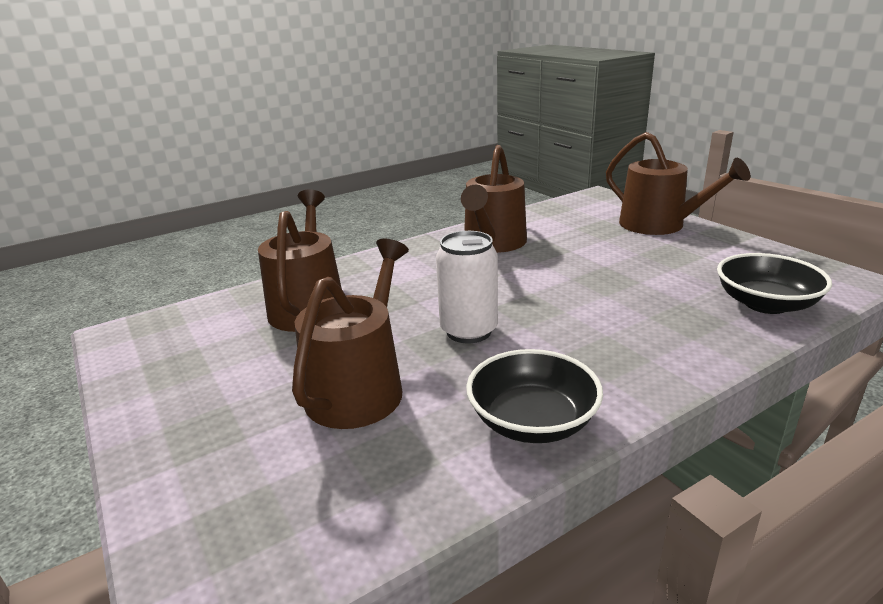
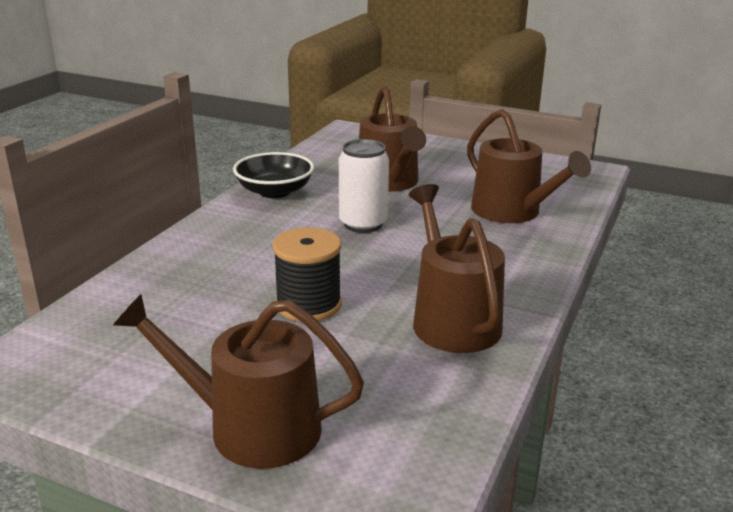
camera: 145 degrees right, 0 degrees up
(587, 271) = (308, 305): none -> black spool
(765, 304) = (114, 309): black bowl -> none

